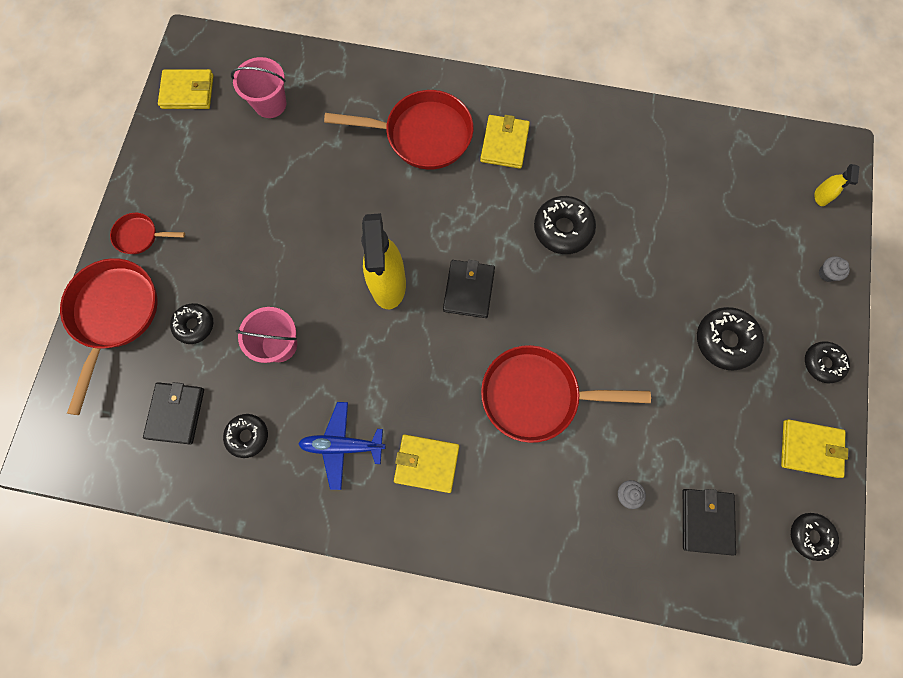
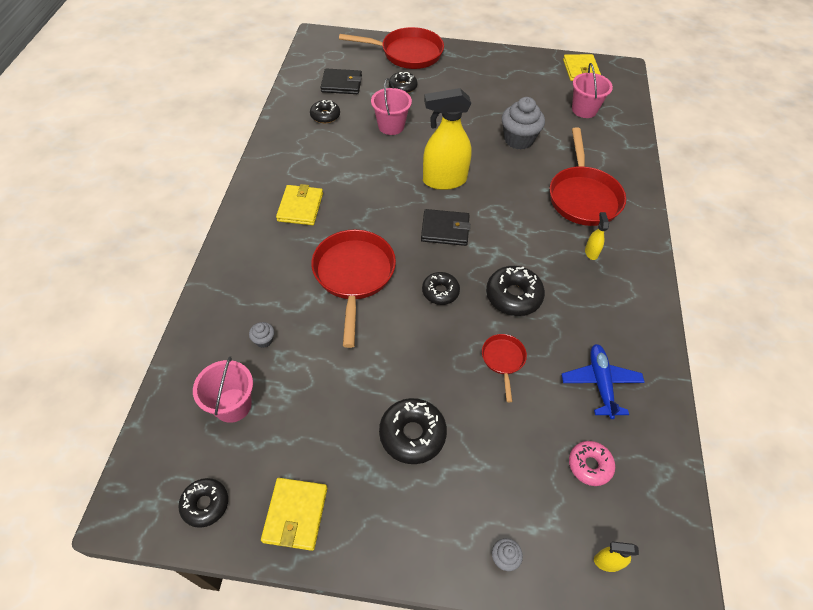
camera: 85 degrees right, 20 degrees down
(140, 236) = (464, 59): red pan -> red pan (503, 360)
(320, 189) = (518, 140): none -> grey cupcake
(342, 445) = (316, 161): blue plane -> blue plane (600, 383)
(504, 143) = (591, 252): yellow wallet -> yellow spray bottle
(706, 521) = (232, 405): black wallet -> pink bucket
(742, 193) = (589, 465): none -> pink donut
(822, 363) = (391, 539): black donut -> black donut (440, 292)

